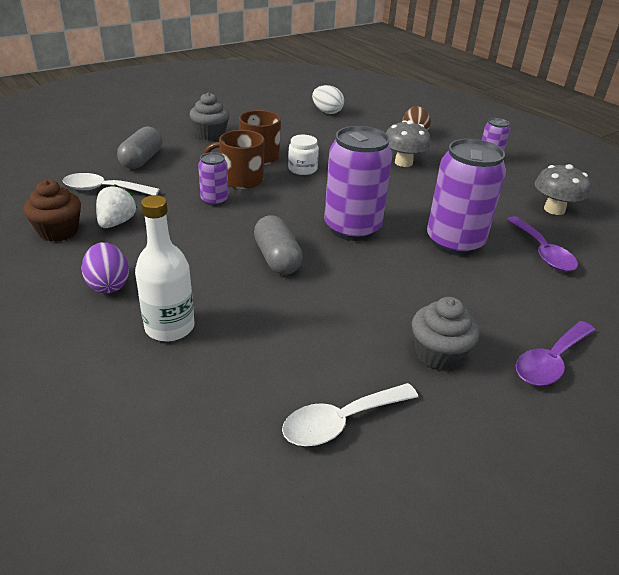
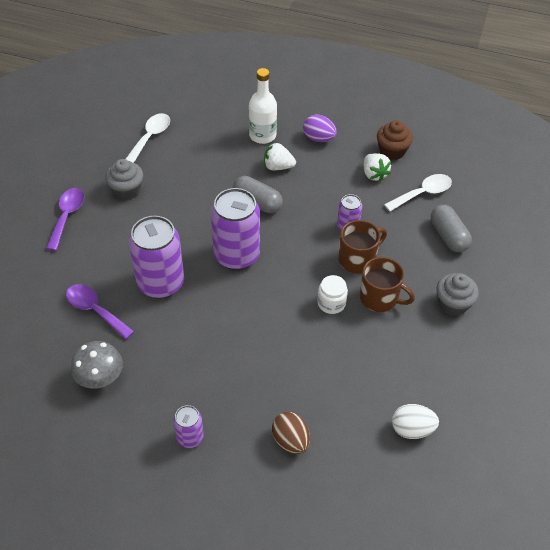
camera: 145 degrees right, 15 degrees up
(205, 280) = (278, 167): none -> white strawberry
(403, 162) = (262, 372): grey mushroom -> none

